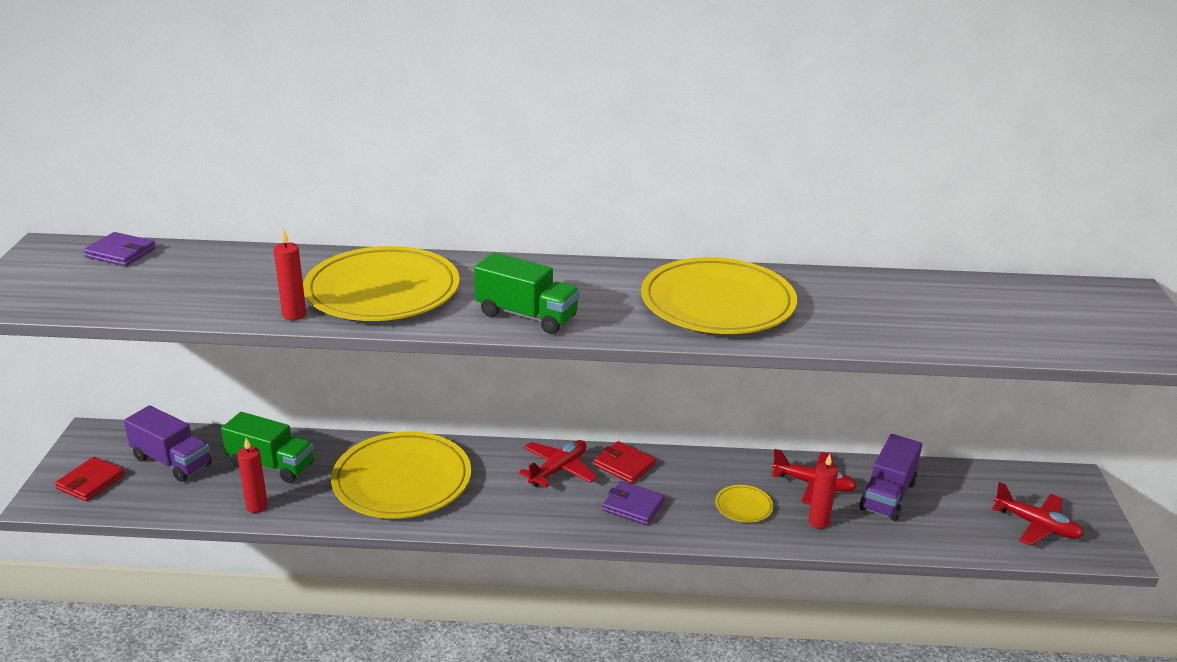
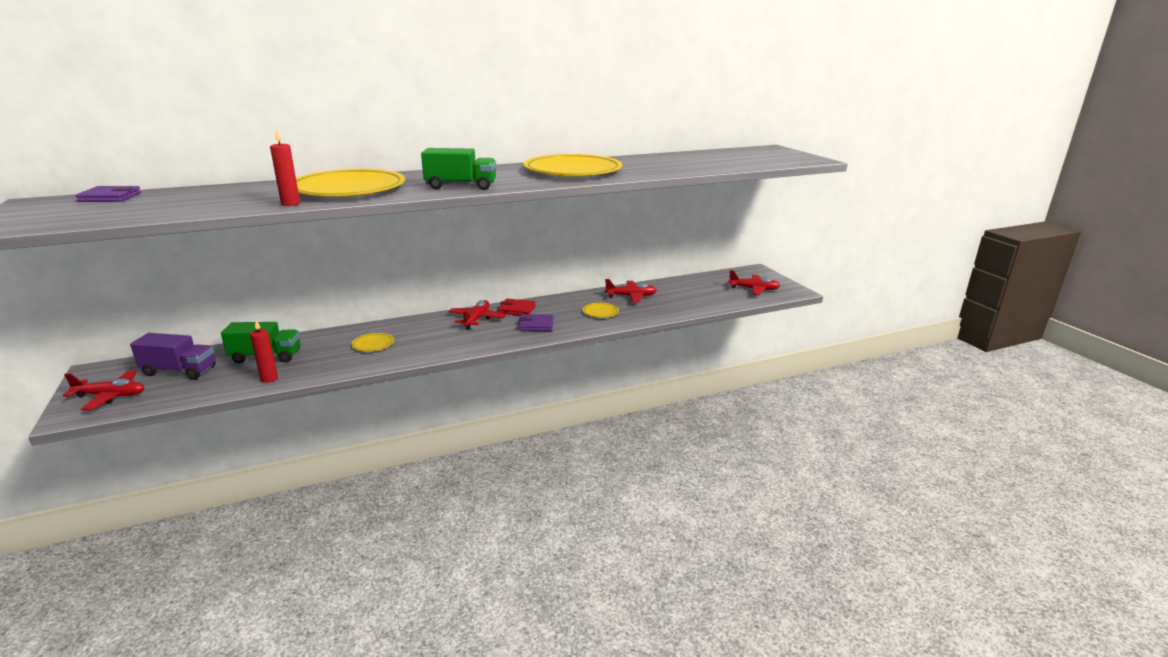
camera: 25 degrees left, 5 degrees down
(90, 482) = (111, 396): red wallet -> red plane
(402, 480) = (373, 344): yellow plate -> yellow plate, size x0.41
(818, 522) = (646, 310): red candle -> none
(887, 496) = (673, 293): purple truck -> none

